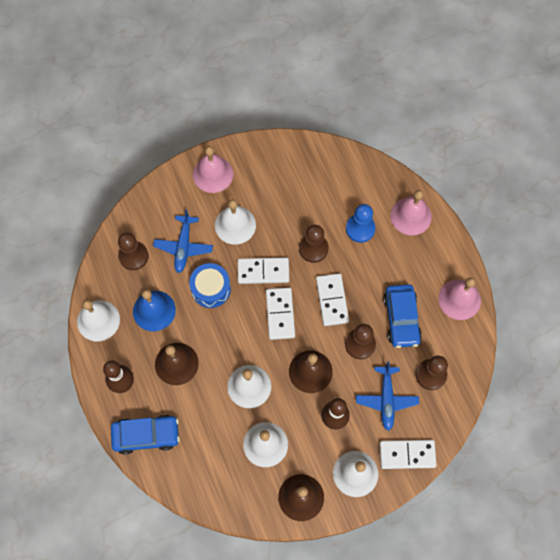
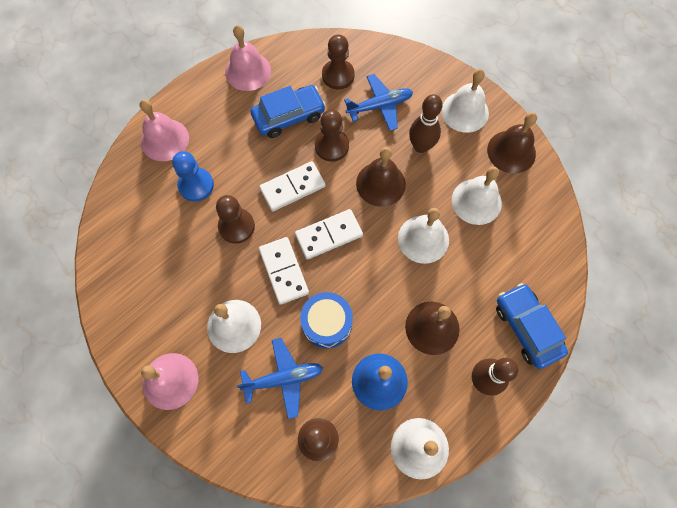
camera: 110 degrees left, 0 degrees up
(407, 455) = (426, 74): white domino -> none

